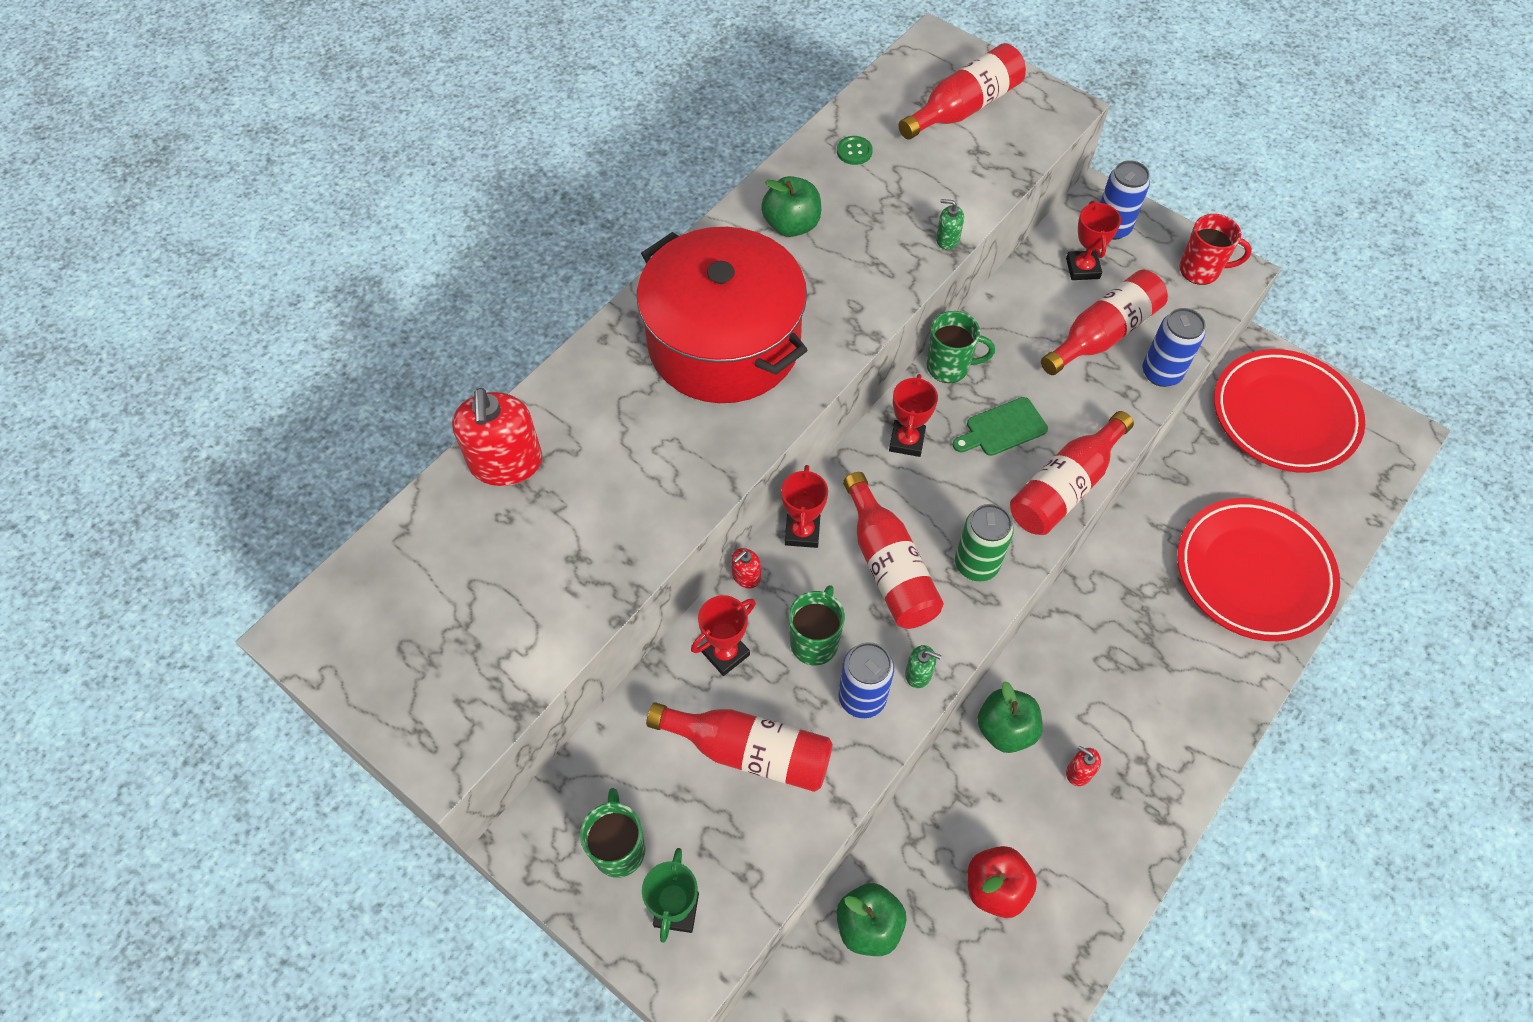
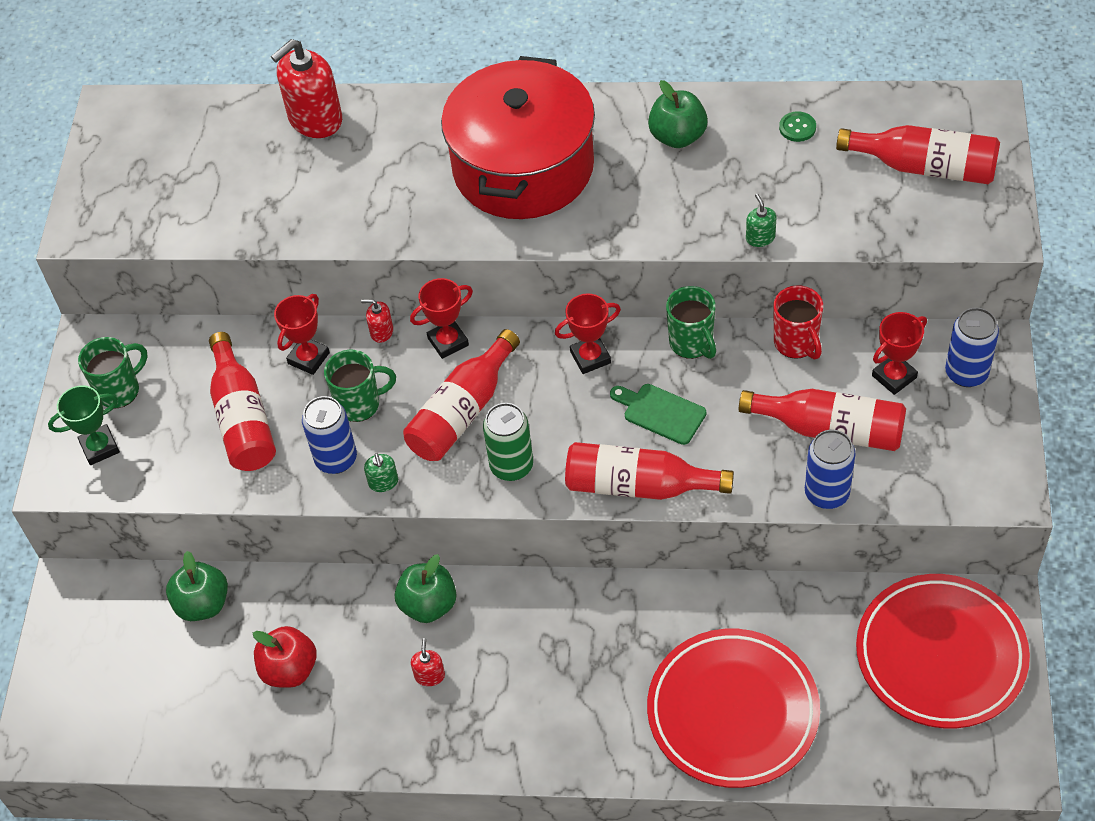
camera: 60 degrees right, 5 degrees down
(725, 653) = (309, 358): red trophy -> red trophy turned 75 degrees counterclockwise
(1201, 270) = (982, 465): red mug -> red mug (796, 343)

